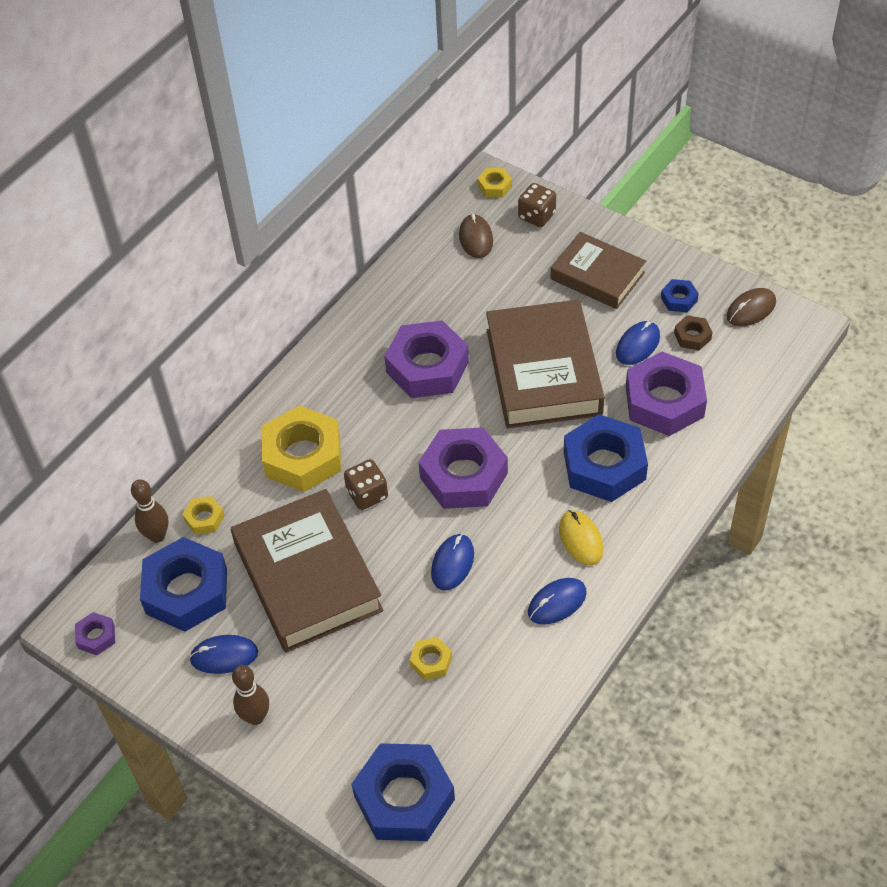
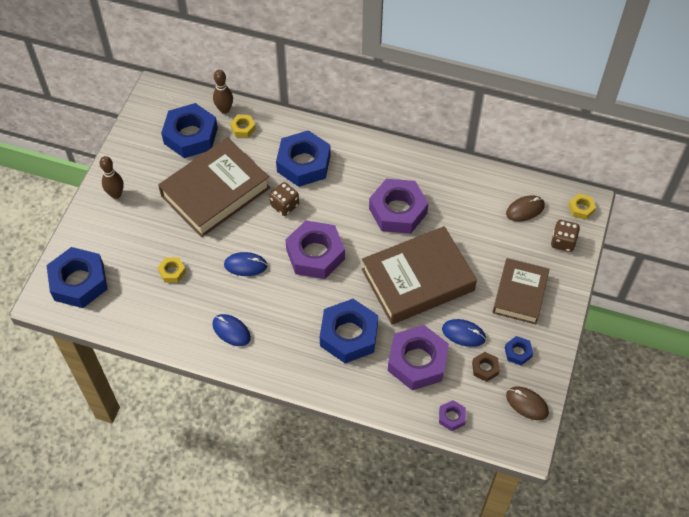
camera: 70 degrees right, 5 degrees up
(96, 636) = (150, 104): purple nut -> purple nut (452, 417)
(224, 656) = (152, 167): blue mouse -> none
(303, 456) = (303, 163): yellow nut -> blue nut
(581, 539) = (284, 334): yellow mouse -> none

